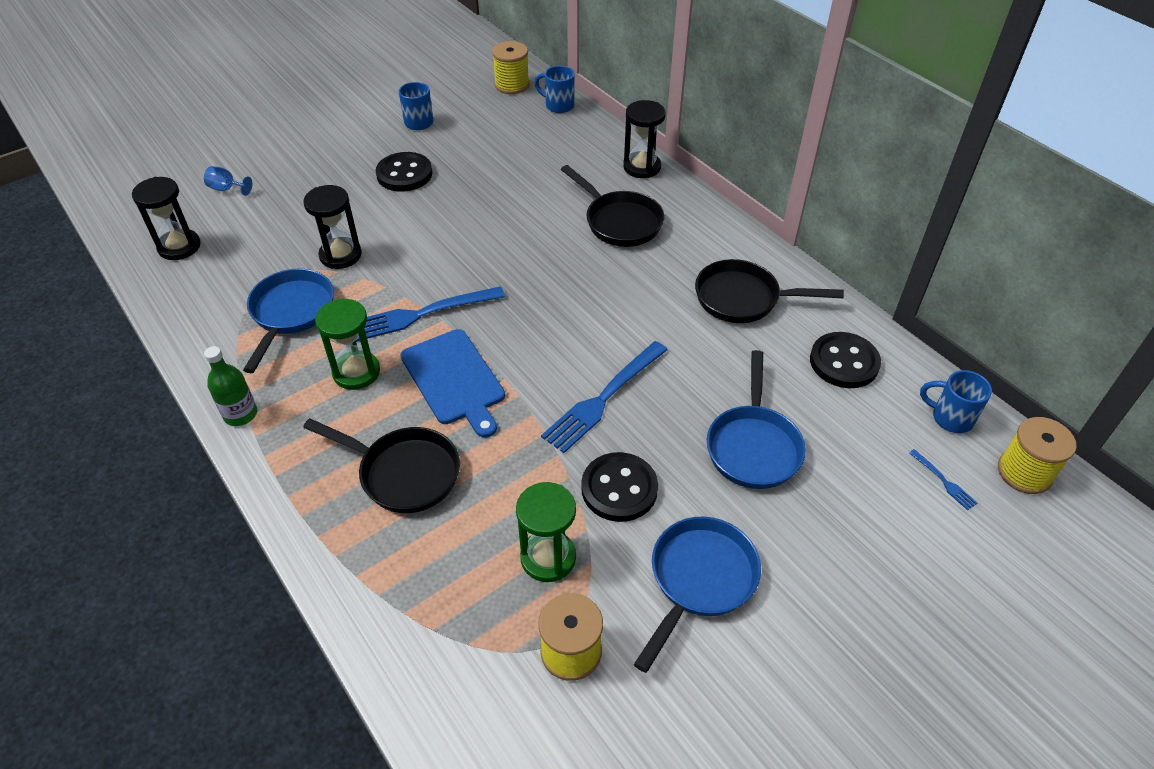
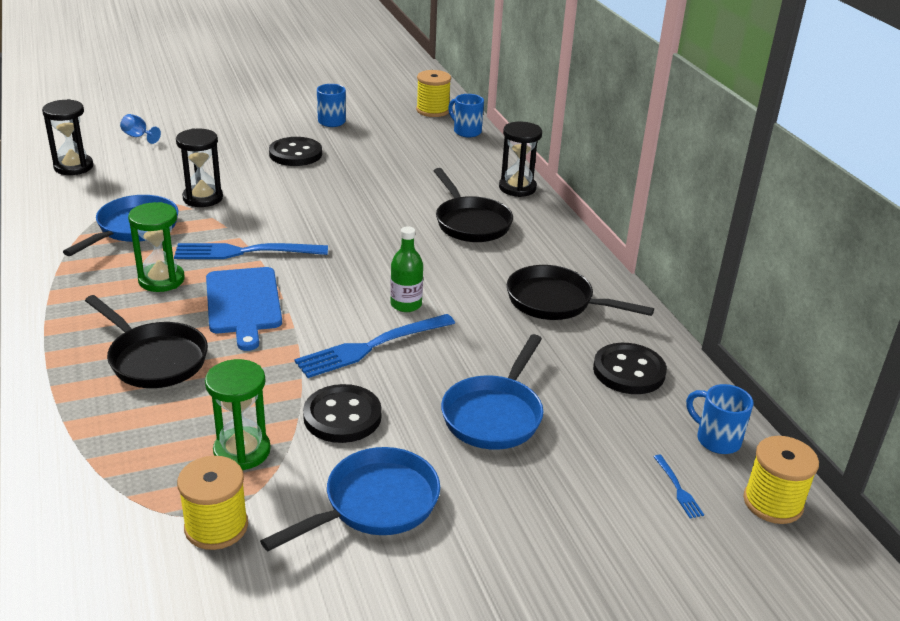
camera: 15 degrees right, 15 degrees down
(240, 414) = (45, 287): green bottle -> green bottle (406, 304)

